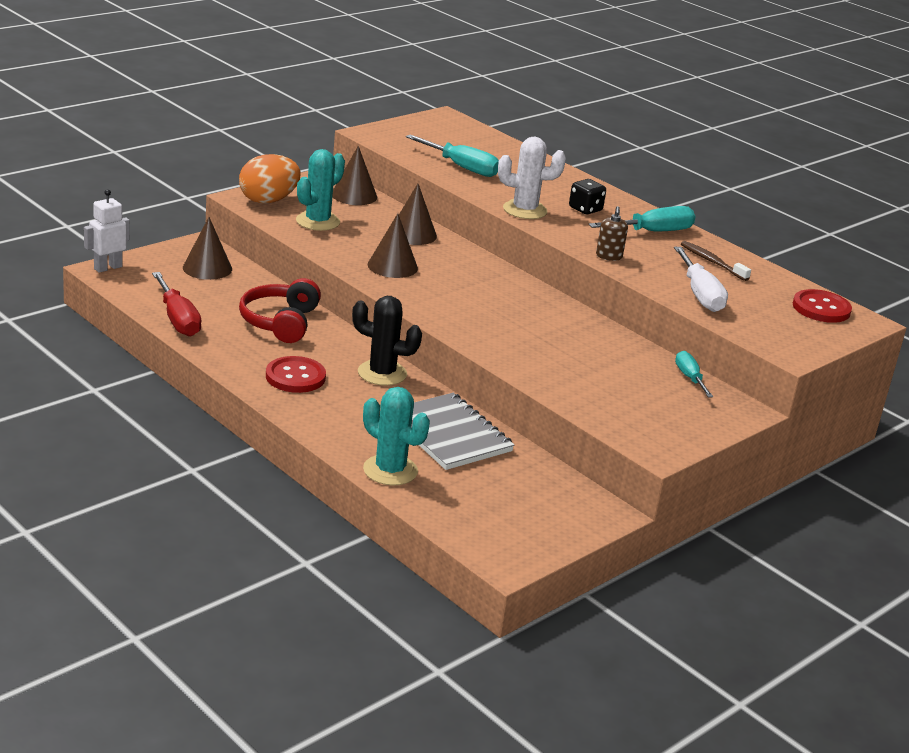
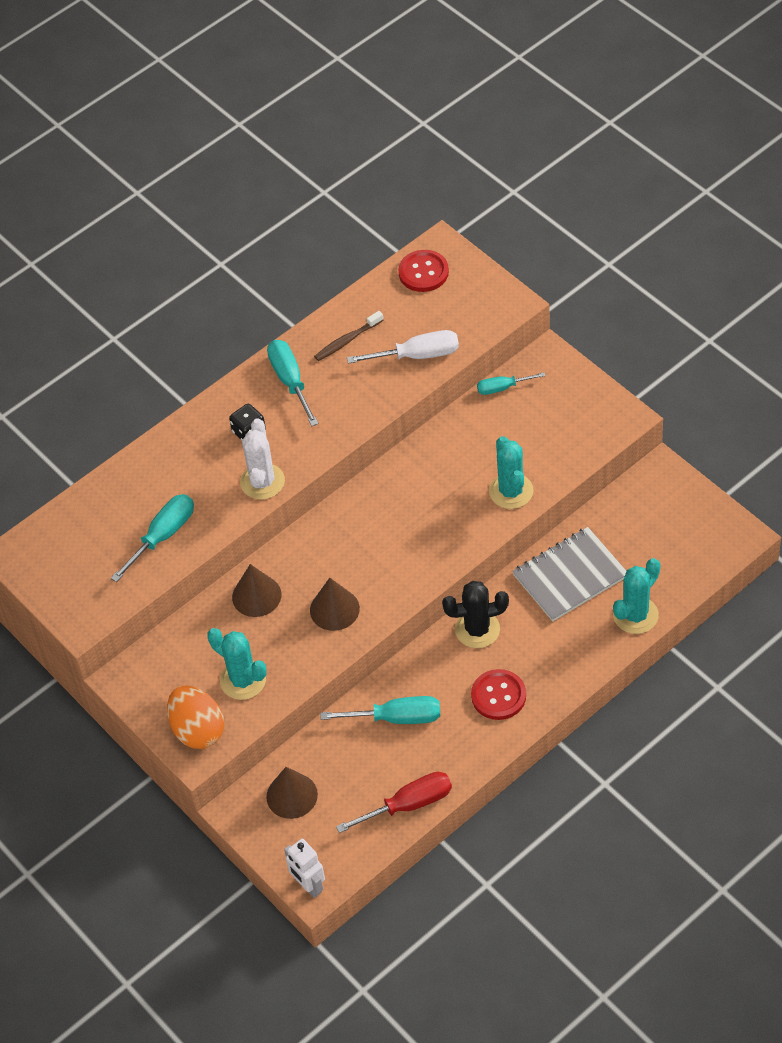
camera: 80 degrees left, 25 degrees up
(280, 322) = (397, 718): red headphones -> turquoise screwdriver
(354, 195) = (168, 653): brown cone -> none
(382, 373) = (477, 629): black cactus -> black cactus turned 60 degrees clockwise
(541, 368) = (511, 491): none -> turquoise cactus
(609, 256) = (354, 418): brown soap dispenser -> none

